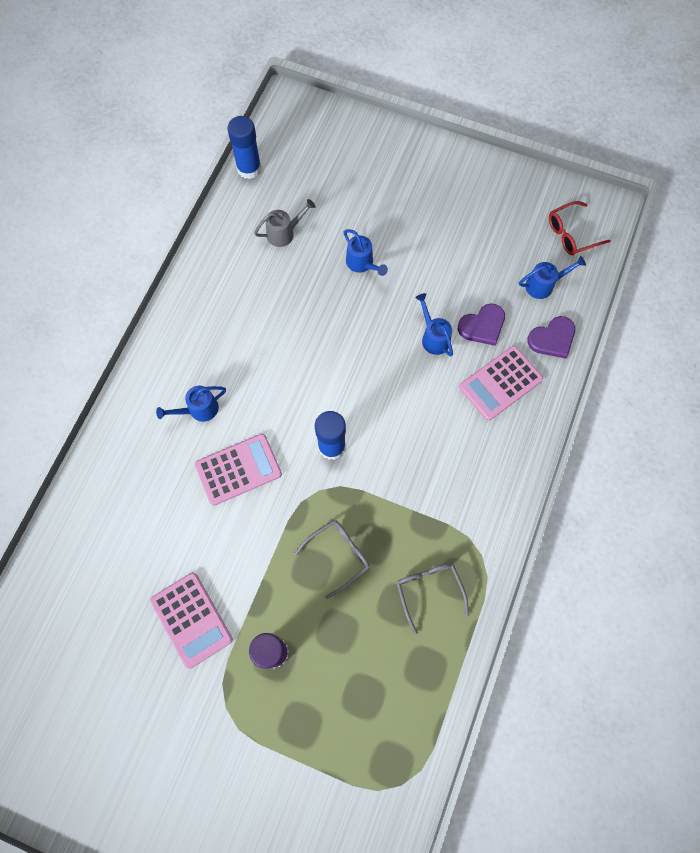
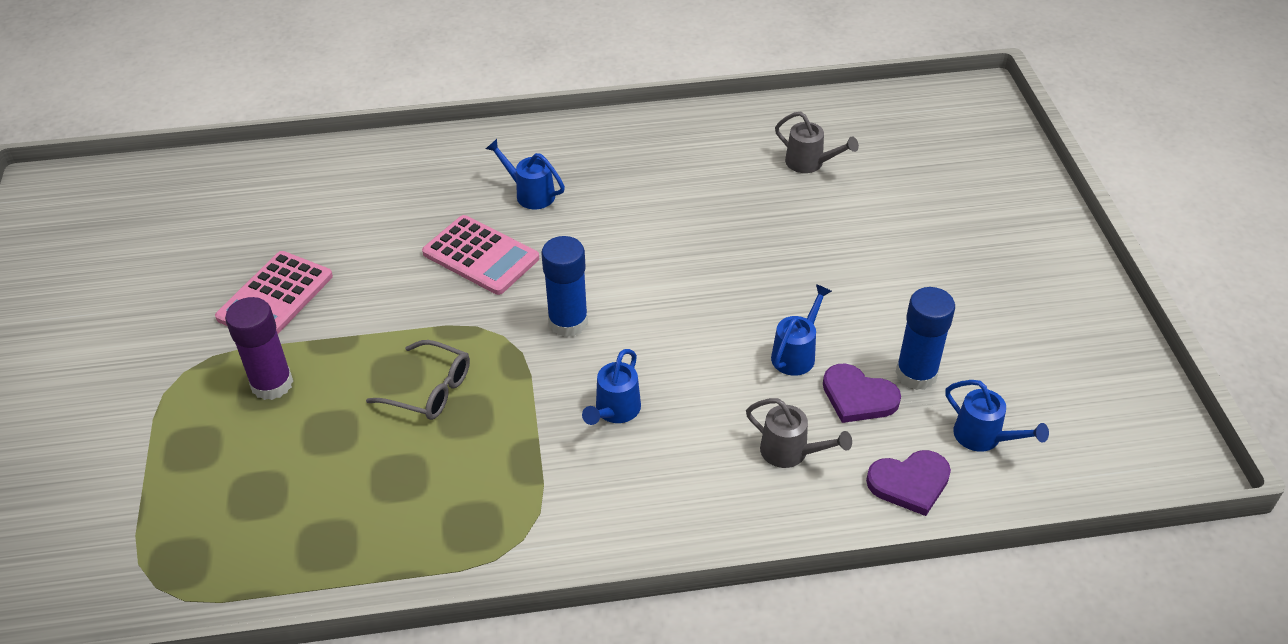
camera: 60 degrees right, 25 degrees down
(249, 168) = (862, 101): blue glue stick -> blue glue stick (916, 374)
(362, 264) = (835, 244): blue watering can -> blue watering can (615, 411)
(428, 589) = (438, 501): grey glasses -> none
(500, 383) = (791, 452): pink calculator -> grey watering can
(552, 339) = (910, 483): purple heart -> purple heart turned 45 degrees counterclockwise
(571, 234) = (1095, 435): red glasses -> none

